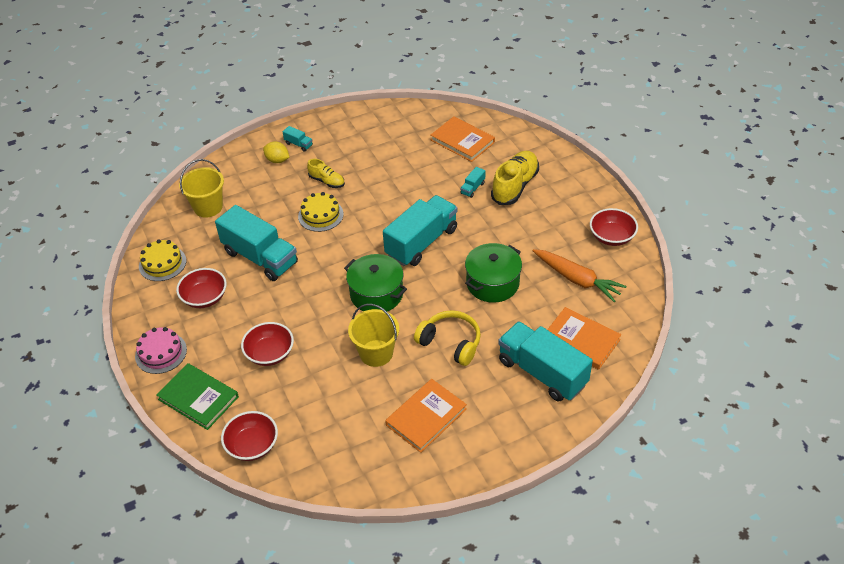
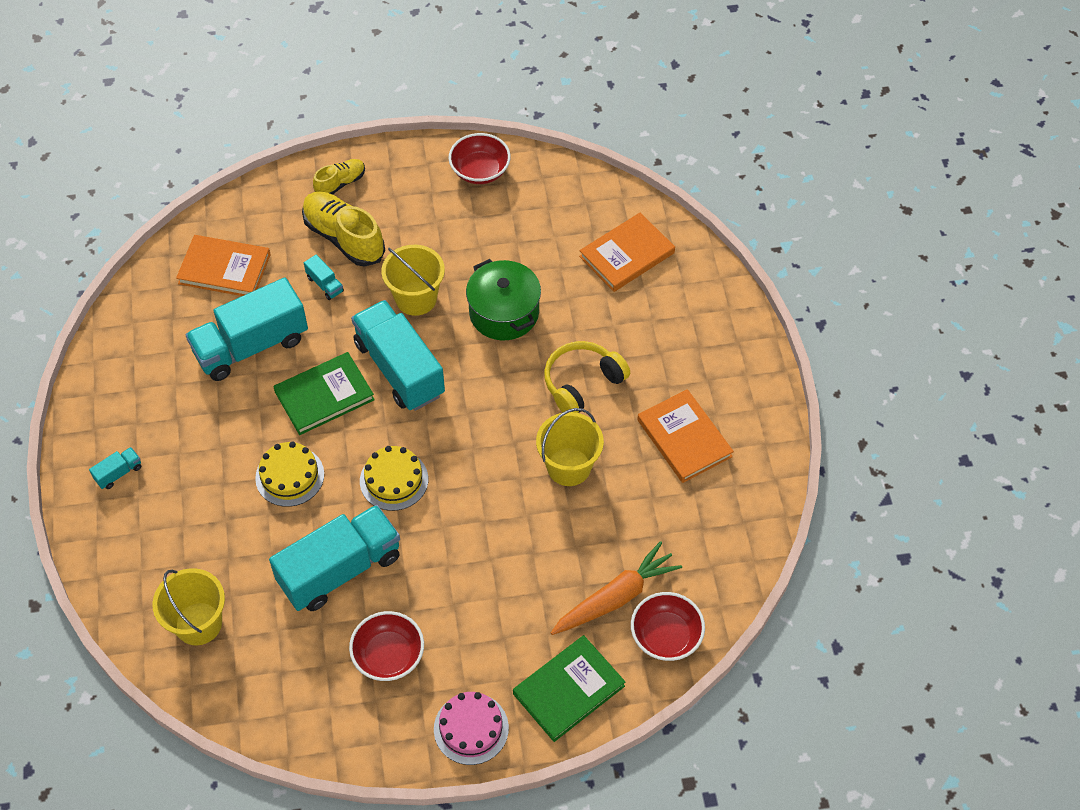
camera: 75 degrees left, 10 degrees up
(162, 263) = (293, 705): yellow cake -> yellow cake (394, 480)
(270, 353) = (524, 589): red bowl -> none
(277, 160) = (140, 509): yellow lemon -> none
(327, 181) = (222, 453): yellow shoe -> yellow shoe (340, 183)
(376, 294) = (470, 443): green pot -> none
(386, 213) = (324, 395): none -> green book
(462, 141) = (224, 269): orange book -> orange book turned 45 degrees clockwise
(482, 234) = (416, 298): none -> yellow bucket
(542, 372) = (659, 306): turquoise truck -> turquoise truck (251, 346)
(577, 279) = (534, 227): orange carrot -> orange carrot (616, 597)

